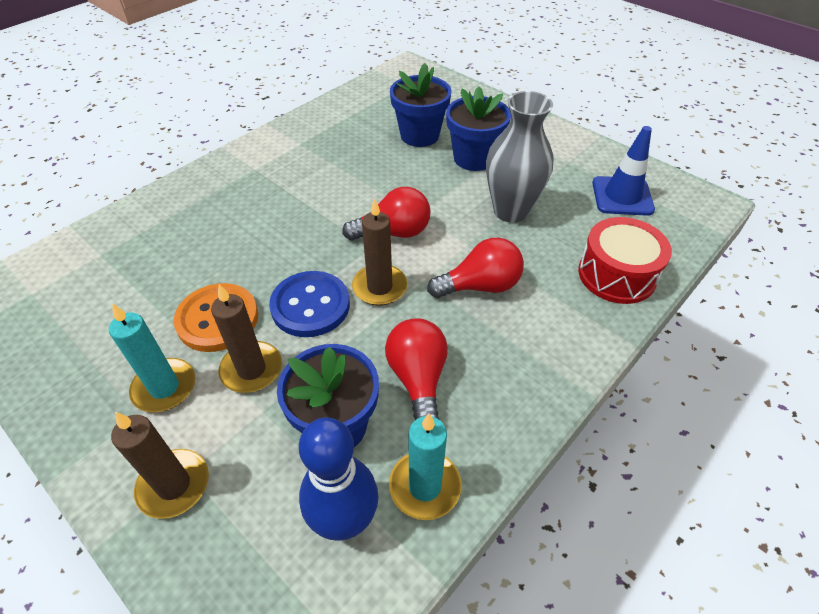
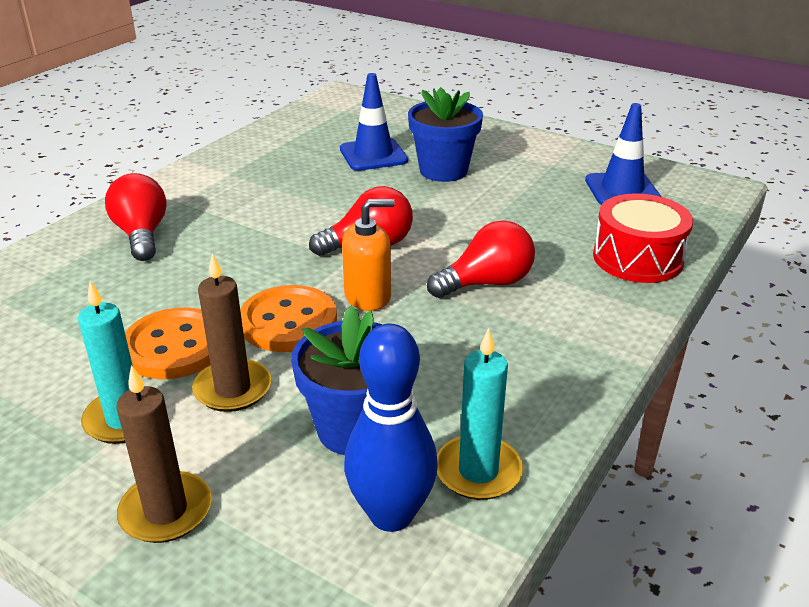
camera: 10 degrees left, 15 degrees down
(310, 306) = (288, 322): blue button -> orange button
(379, 287) = (368, 296): brown candle -> orange soap dispenser
(418, 379) = (440, 374): red light bulb -> red light bulb (142, 235)
(419, 135) = (373, 155): blue flower pot -> blue traffic cone
(510, 211) = (501, 213): grey vase -> none

